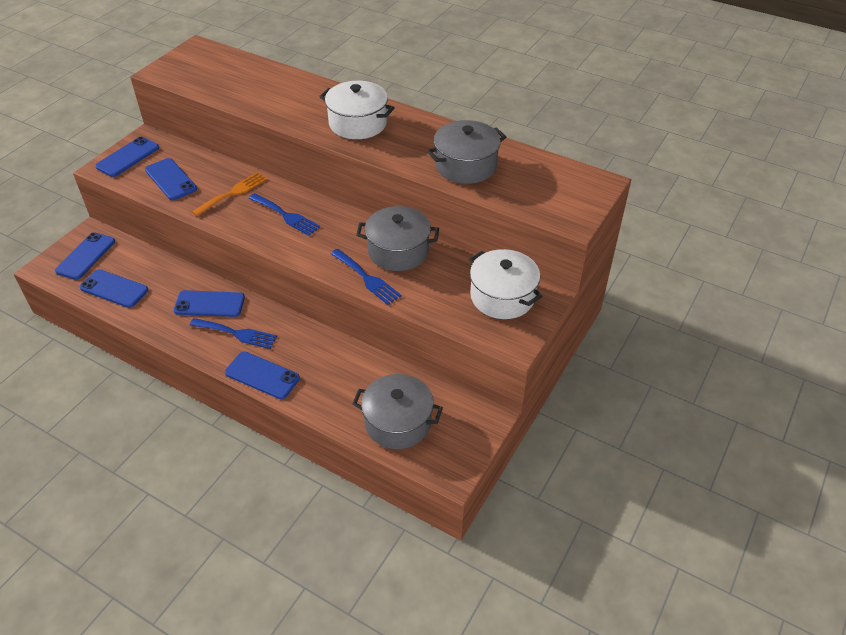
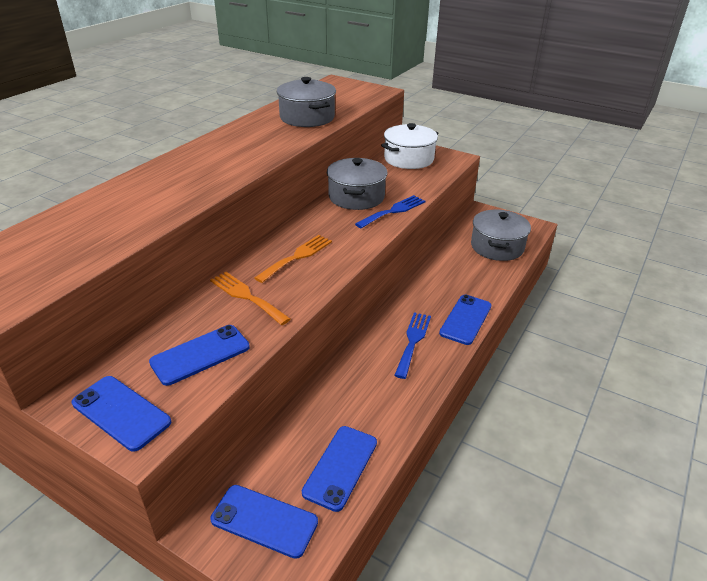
camera: 90 degrees left, 10 degrees down
(209, 304) = (369, 367): blue phone -> none
(286, 215) = (297, 257): blue fork -> orange fork
(358, 123) = (223, 158): white pot -> none

